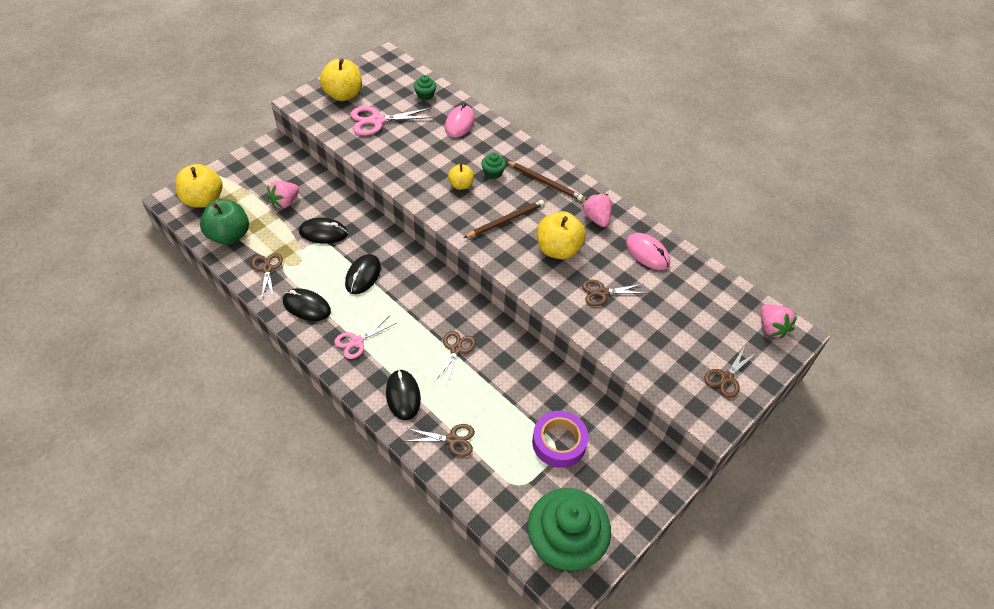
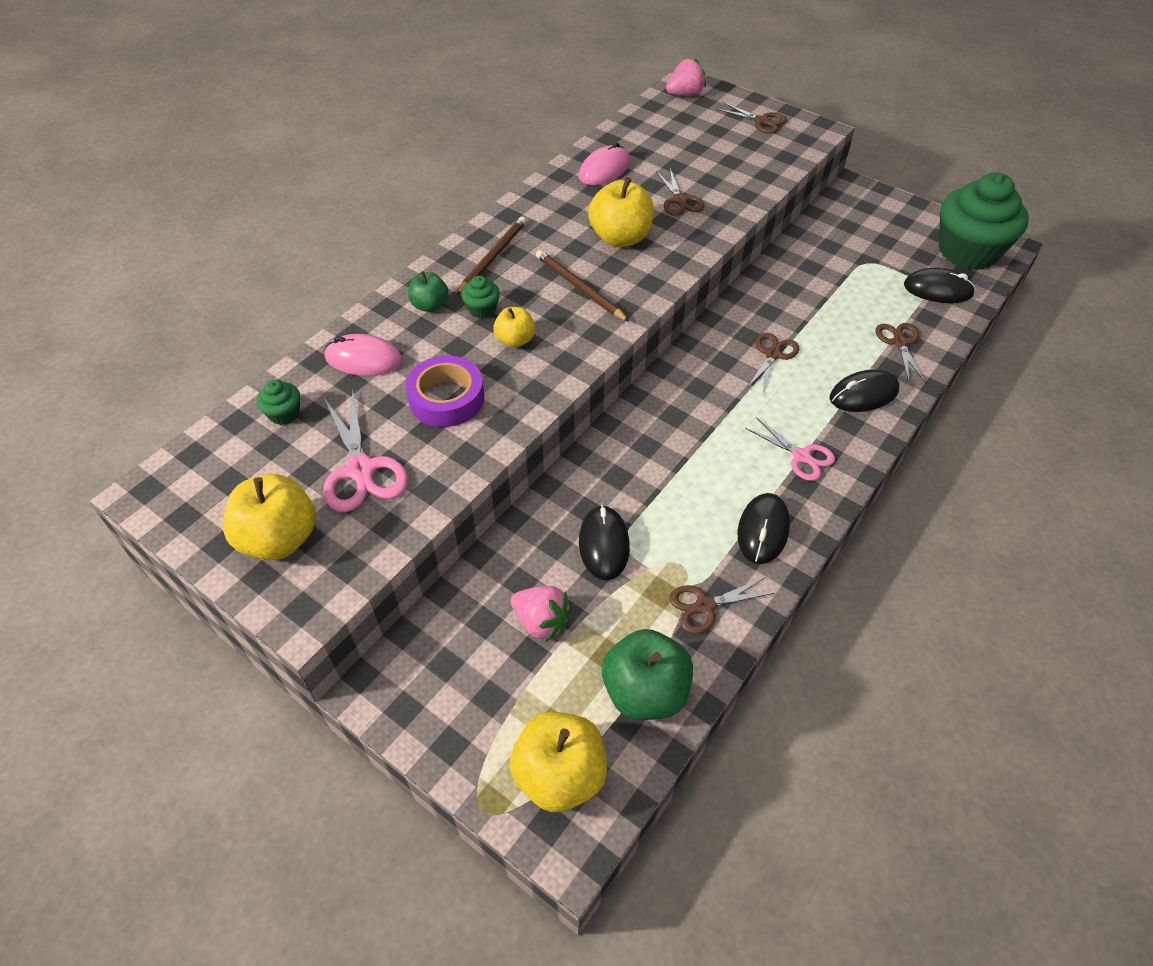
camera: 95 degrees left, 0 degrees up
(363, 276) = (680, 473): black mouse -> black mouse (938, 289)
(456, 349) = (773, 355): brown scissors -> brown scissors turned 105 degrees clockwise
(501, 151) = (430, 305): none -> green apple
(559, 442) = (858, 261): purple tape -> purple tape (446, 398)
(596, 218) = (554, 209): pink strawberry -> none

